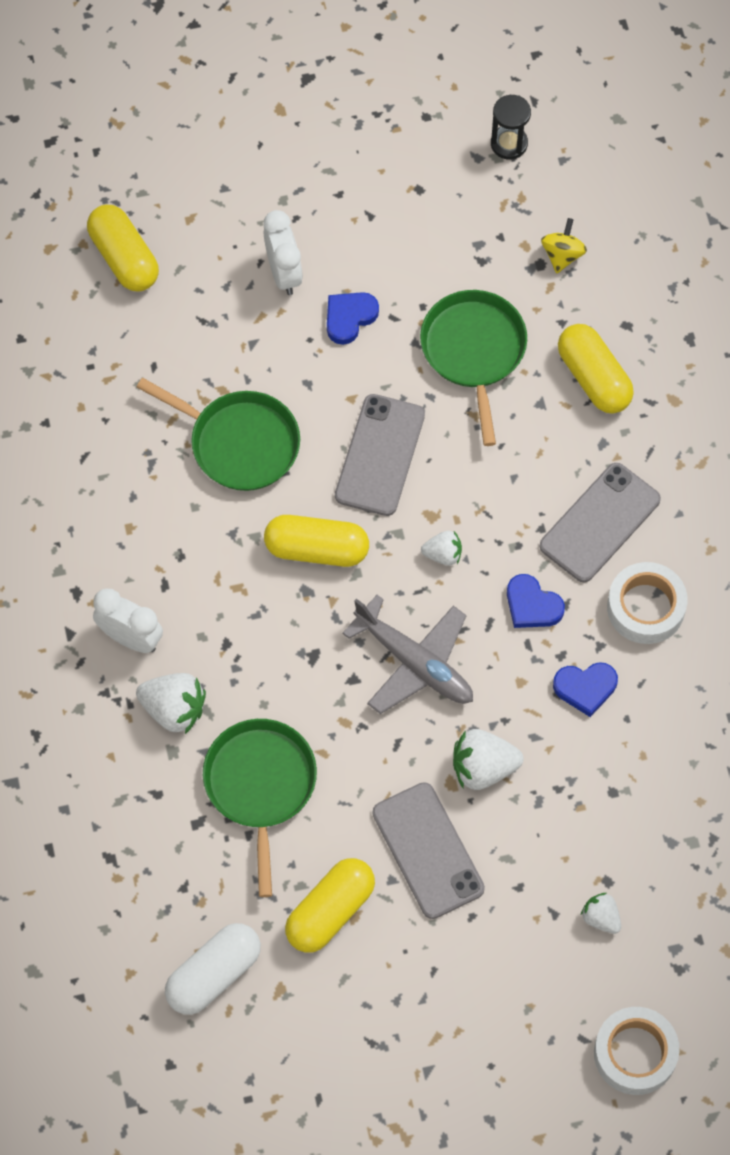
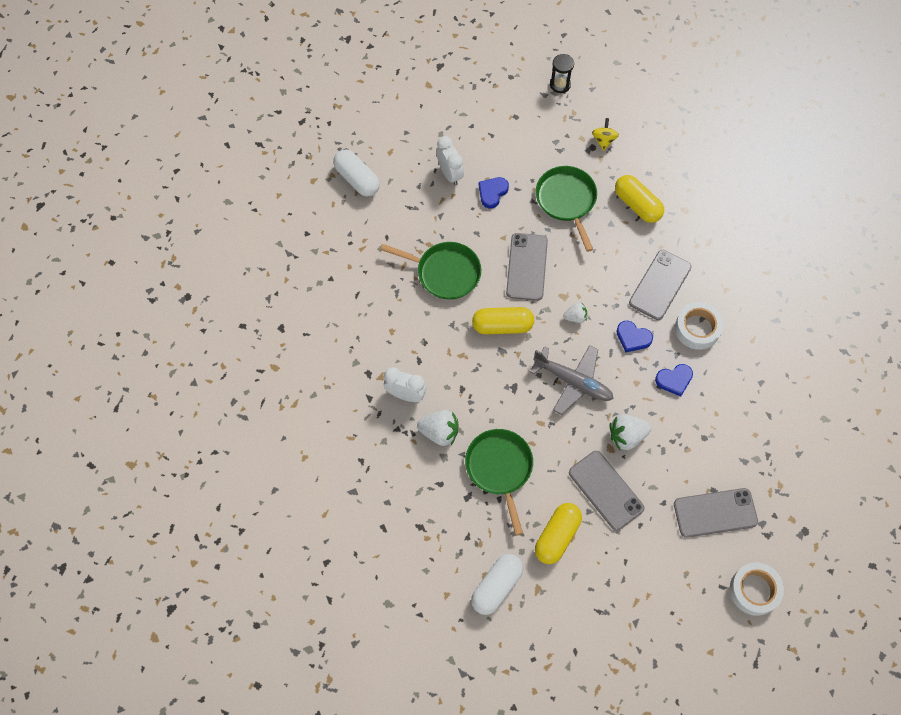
camera: 10 degrees left, 0 degrees up
(124, 258) = (357, 179): yellow capsule -> white capsule
(601, 918) = (715, 512): white strawberry -> grey phone

